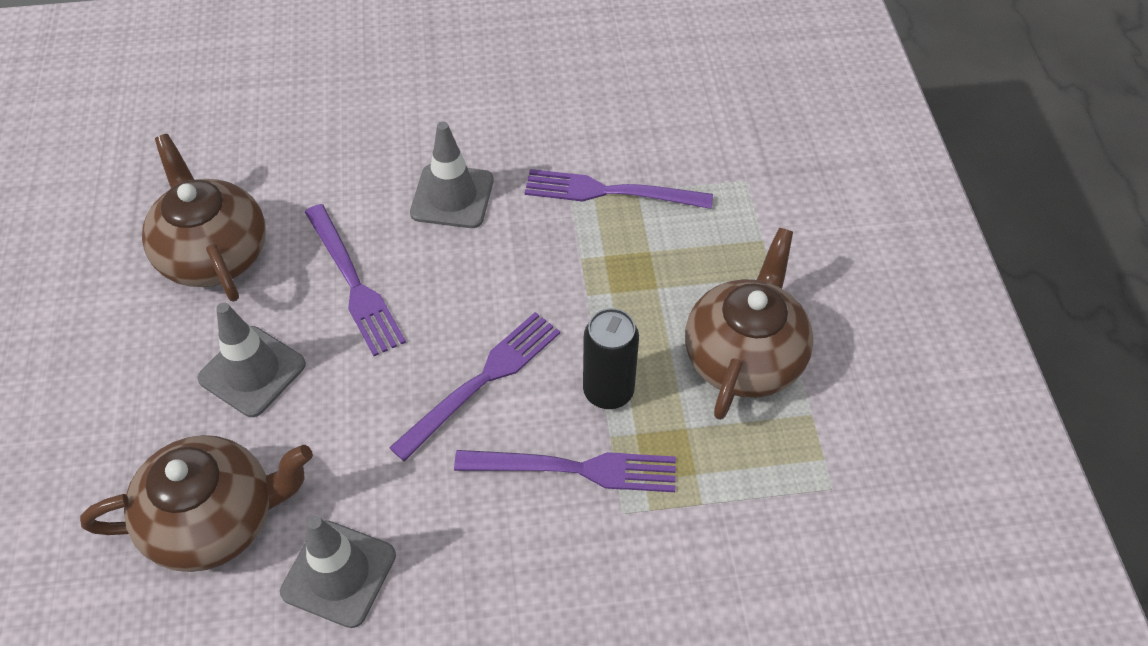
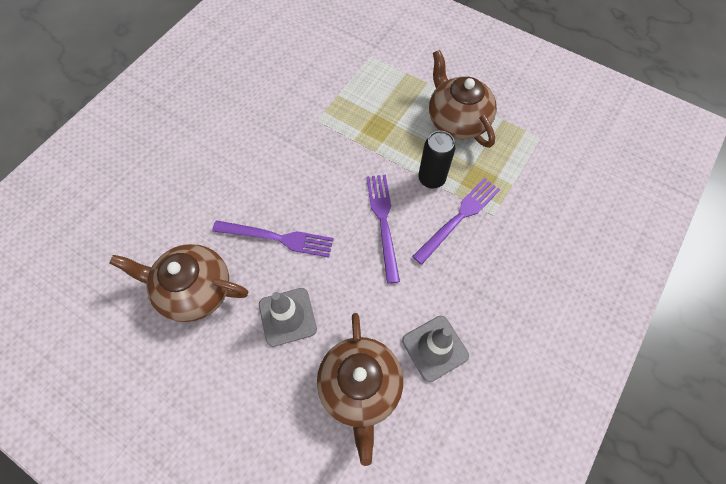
camera: 50 degrees left, 10 degrees up
(215, 520) = (360, 387): brown teapot -> brown teapot turned 150 degrees clockwise
(452, 196) = (268, 164): grey traffic cone -> none
(610, 192) = (328, 104): purple fork -> none

